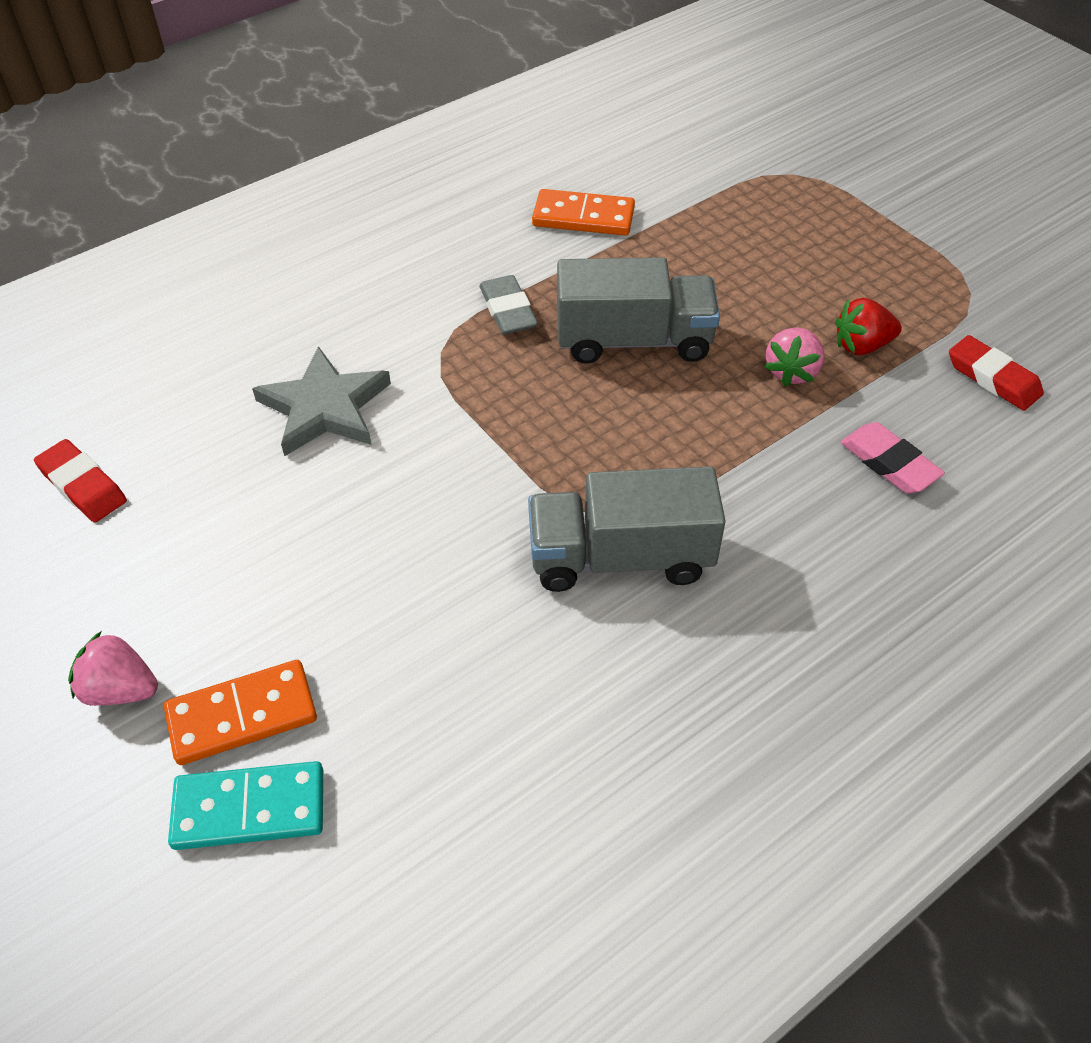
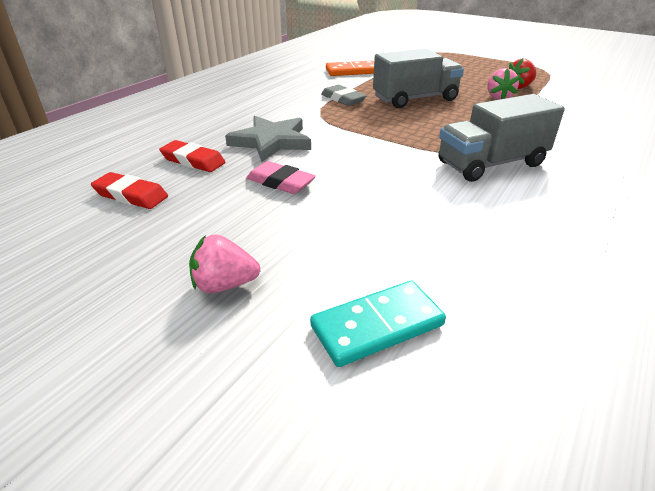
camera: 20 degrees left, 15 degrees down
(242, 715) = (328, 277): orange domino -> none
(889, 463) = (576, 115): pink eraser -> pink eraser (280, 182)
(993, 378) = (584, 87): red eraser -> red eraser (193, 160)

